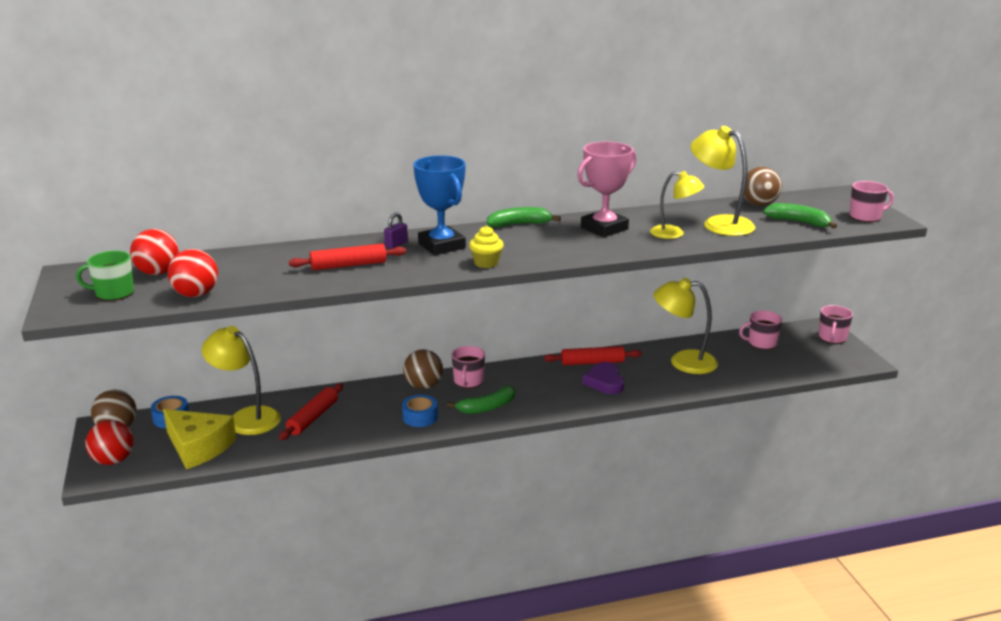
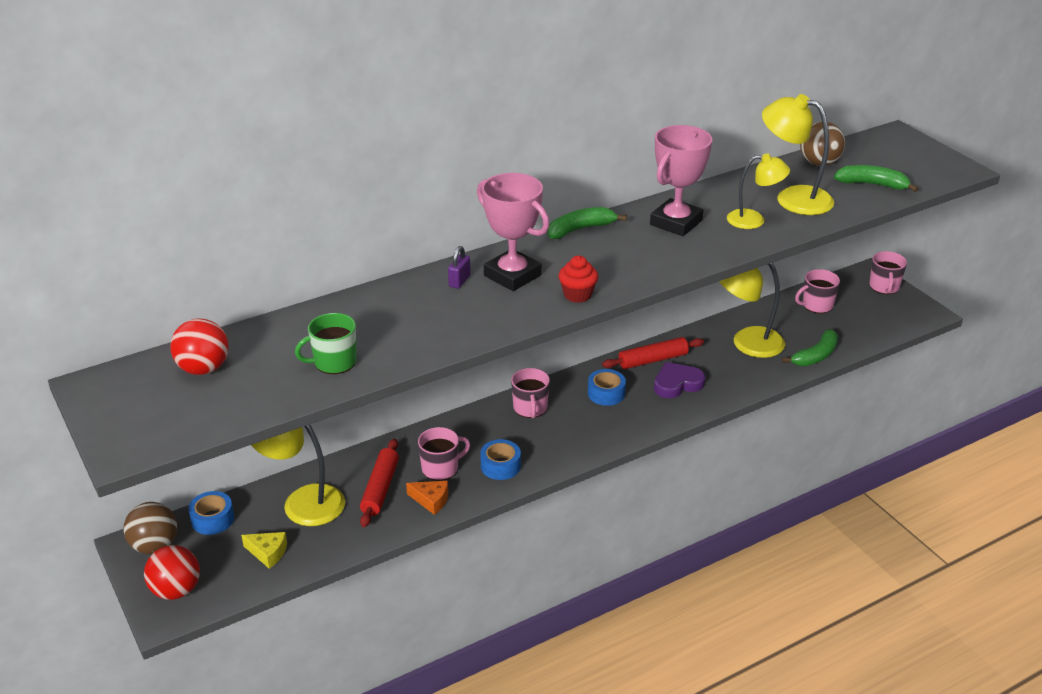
camera: 15 degrees left, 10 degrees up
(113, 293) = (171, 410): green mug -> green mug (334, 362)
(196, 294) = (274, 396): red ball -> none
(198, 447) = (268, 553): yellow cheese -> yellow cheese, size x0.49
(348, 265) = (424, 322): red rolling pin -> none
(349, 432) = (431, 500): none -> orange cheese
(423, 386) = (483, 423): brown ball -> none
(441, 246) = (512, 275): blue trophy -> pink trophy
(486, 263) = (577, 295): yellow cupcake -> red cupcake
(487, 407) = (567, 440): green banana -> green banana (816, 356)
(538, 380) = (606, 393): none -> blue tape
(604, 382) = (677, 384): purple heart -> purple heart turned 90 degrees clockwise
(866, 217) = (934, 167): pink mug -> pink mug (441, 468)

